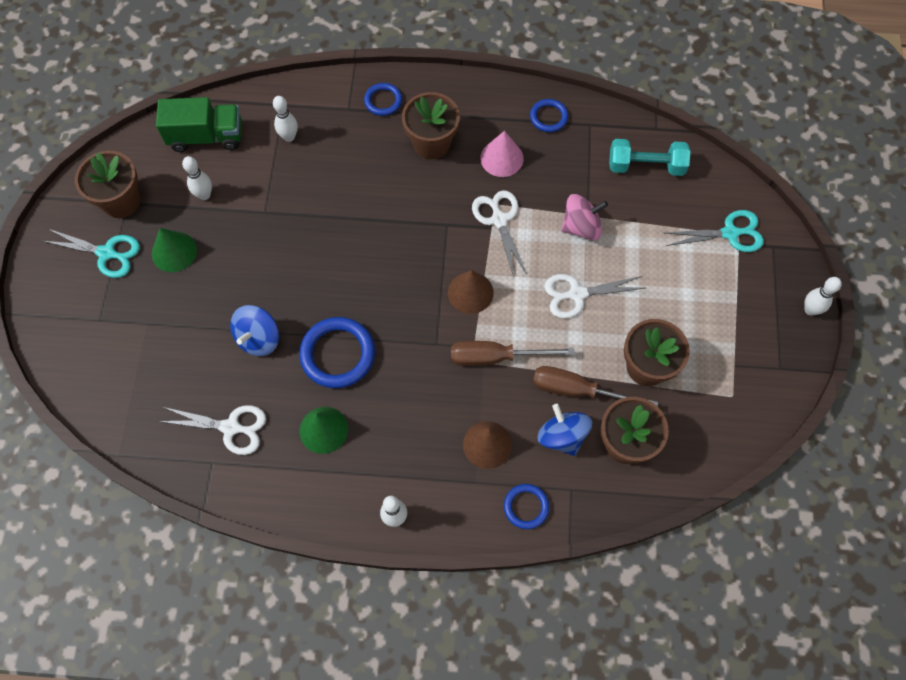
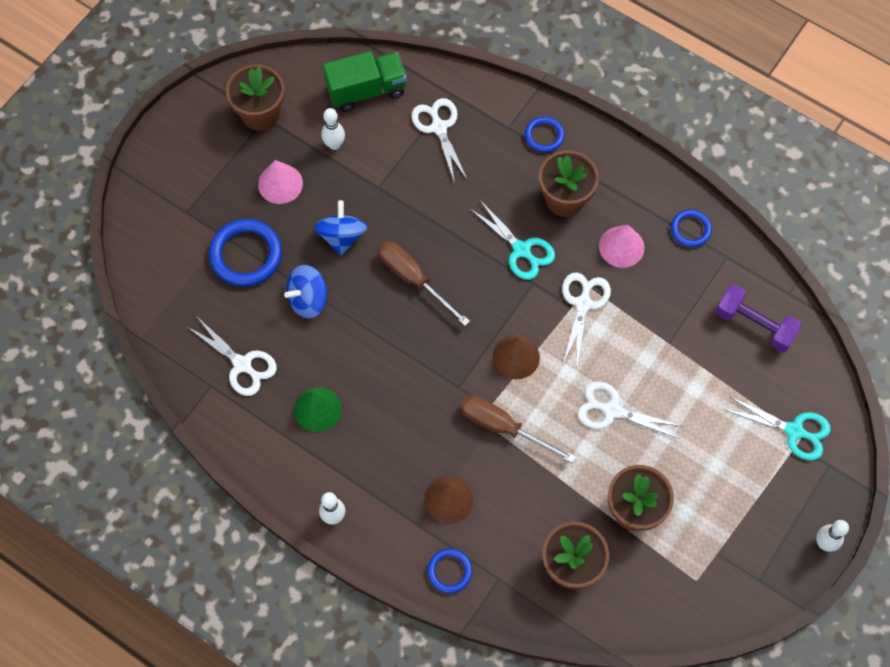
camera: 30 degrees right, 0 degrees up
(106, 253) = (223, 155): turquoise scissors -> turquoise scissors (521, 250)
(174, 251) = (280, 183): green cone -> pink cone
(206, 136) = (366, 90): green truck -> green truck turned 45 degrees counterclockwise
(289, 137) = (439, 127): white bowling pin -> white scissors
(338, 354) = (367, 350): blue ring -> blue ring (246, 255)
(562, 436) = (518, 529): blue spinning top -> blue spinning top (342, 236)
(577, 390) = (558, 496): brown screwdriver -> brown screwdriver (413, 279)
(581, 227) = (655, 350): pink spinning top -> none
(646, 166) = (754, 324): turquoise dumbbell -> purple dumbbell

